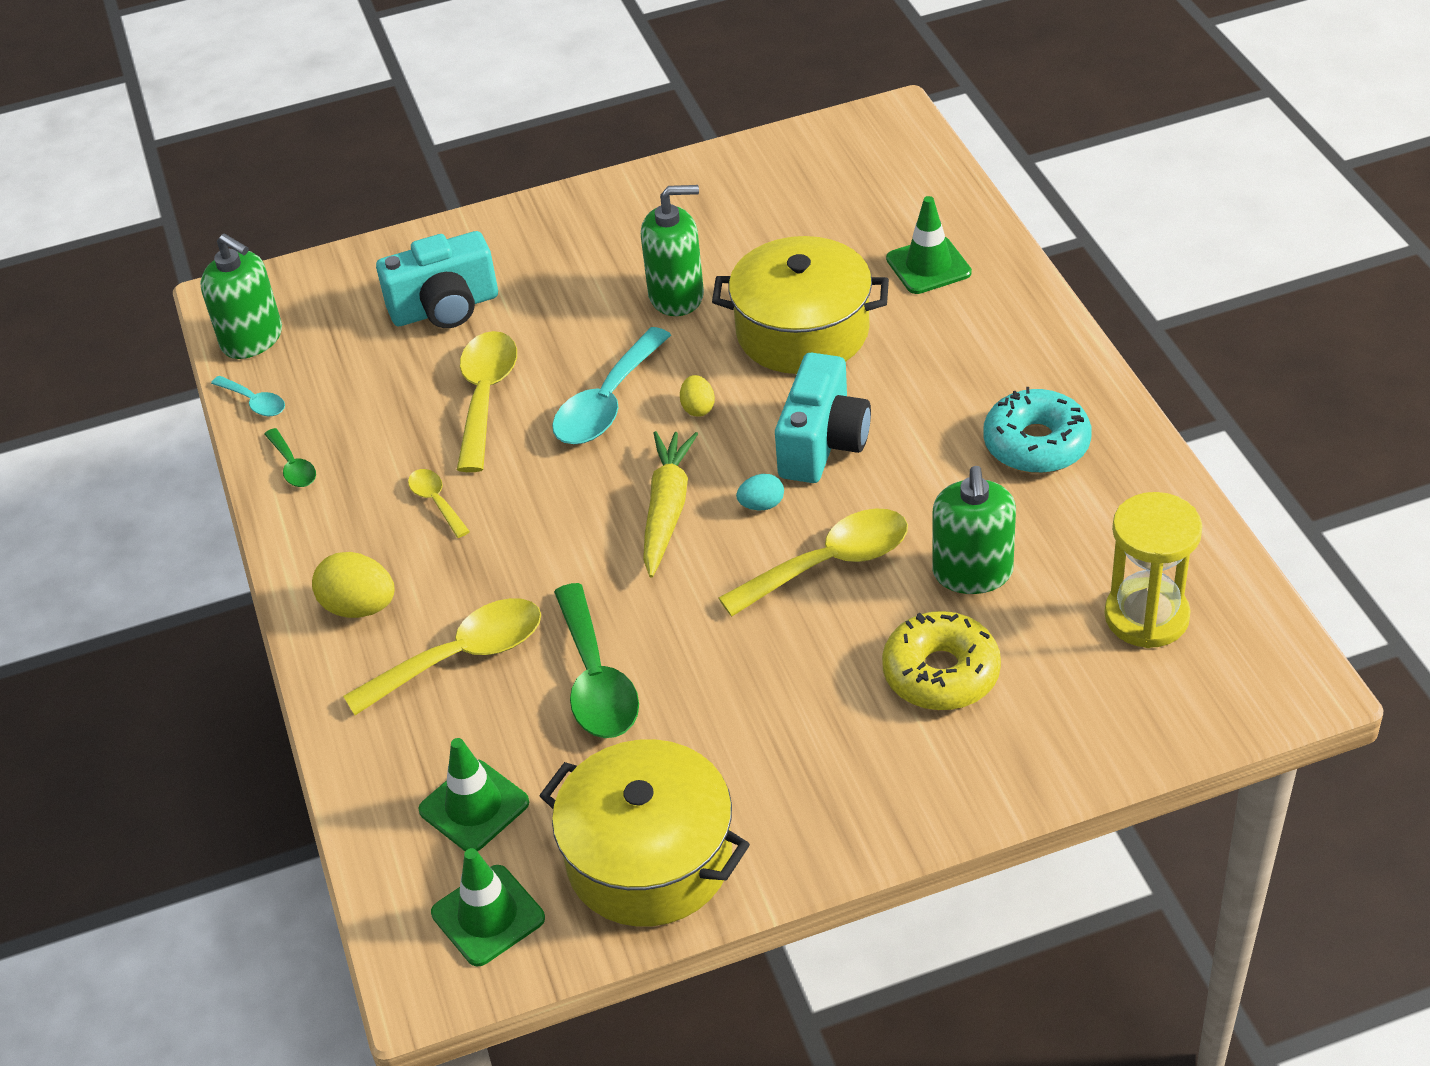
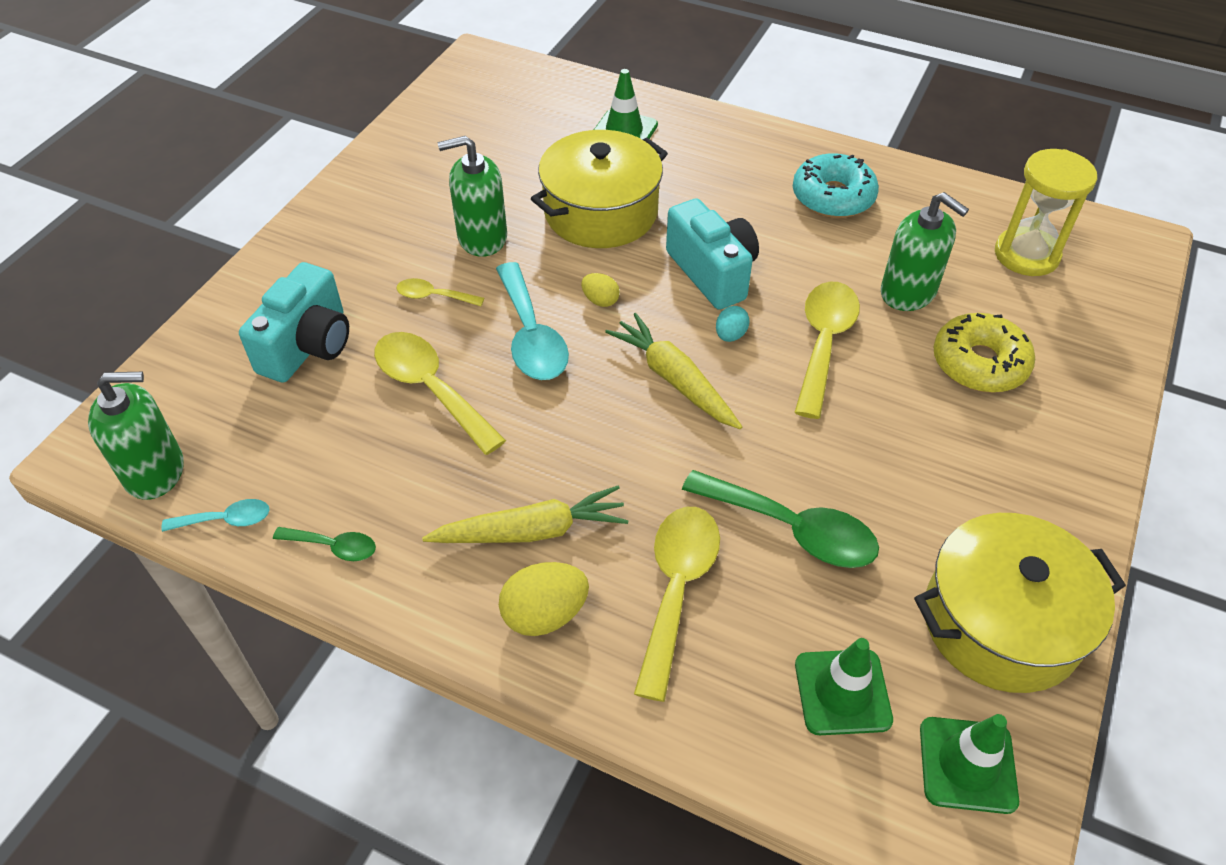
camera: 50 degrees left, 5 degrees up
(421, 546) = (530, 531): none -> yellow carrot
(436, 501) = (496, 489): yellow spoon -> yellow spoon (433, 296)
(676, 296) = (482, 238): green soap dispenser -> green soap dispenser turned 135 degrees counterclockwise

